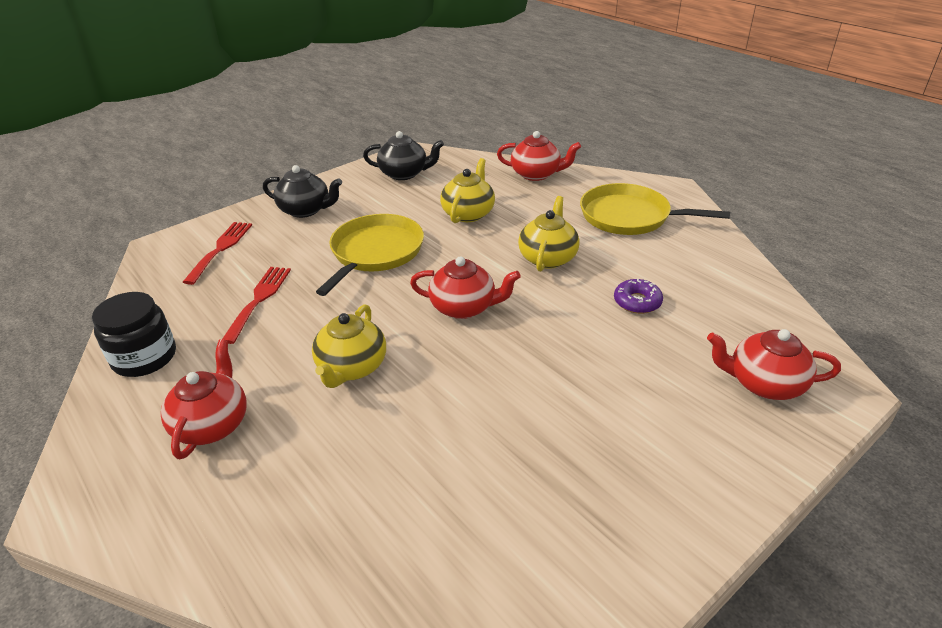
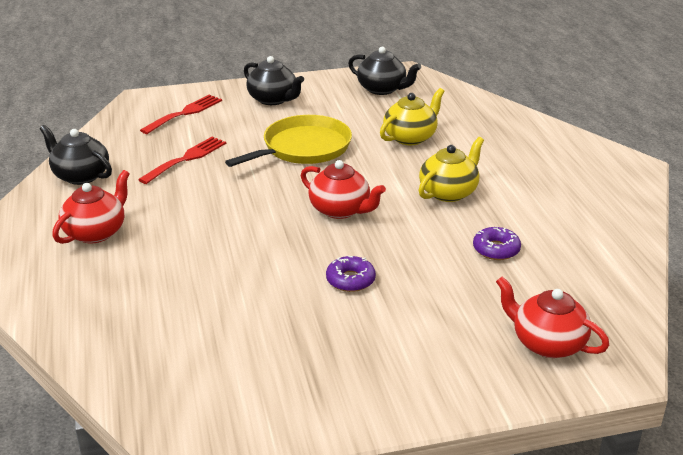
camera: 25 degrees right, 5 degrees down
(144, 357) = (80, 175): black jar -> black teapot
(351, 368) = (218, 226): yellow teapot -> none
(536, 174) = (506, 119): red teapot -> none
(536, 382) = (350, 280): none -> purple donut
(629, 216) = (562, 179): yellow pan -> none

